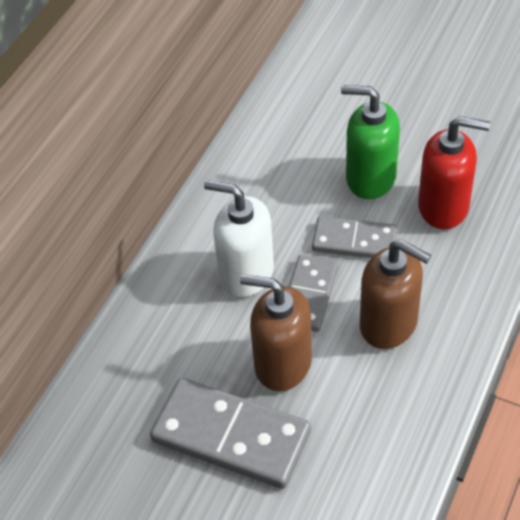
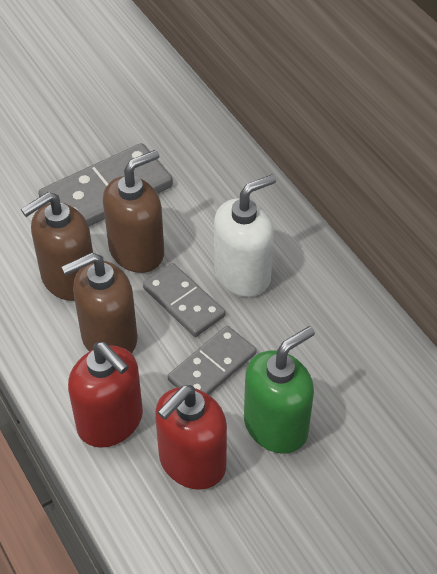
camera: 120 degrees right, 0 degrees up
(356, 395) = (68, 279): none -> brown soap dispenser
(459, 273) = (110, 421): none -> red soap dispenser

